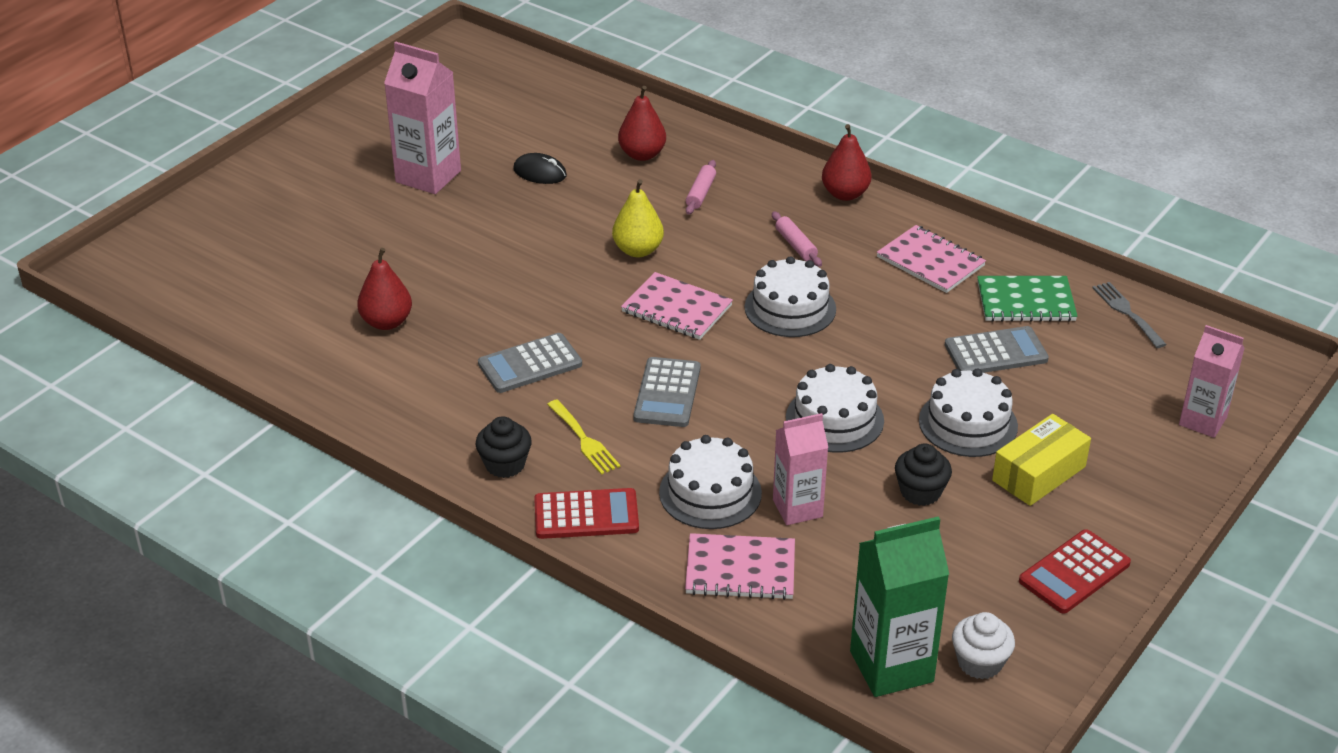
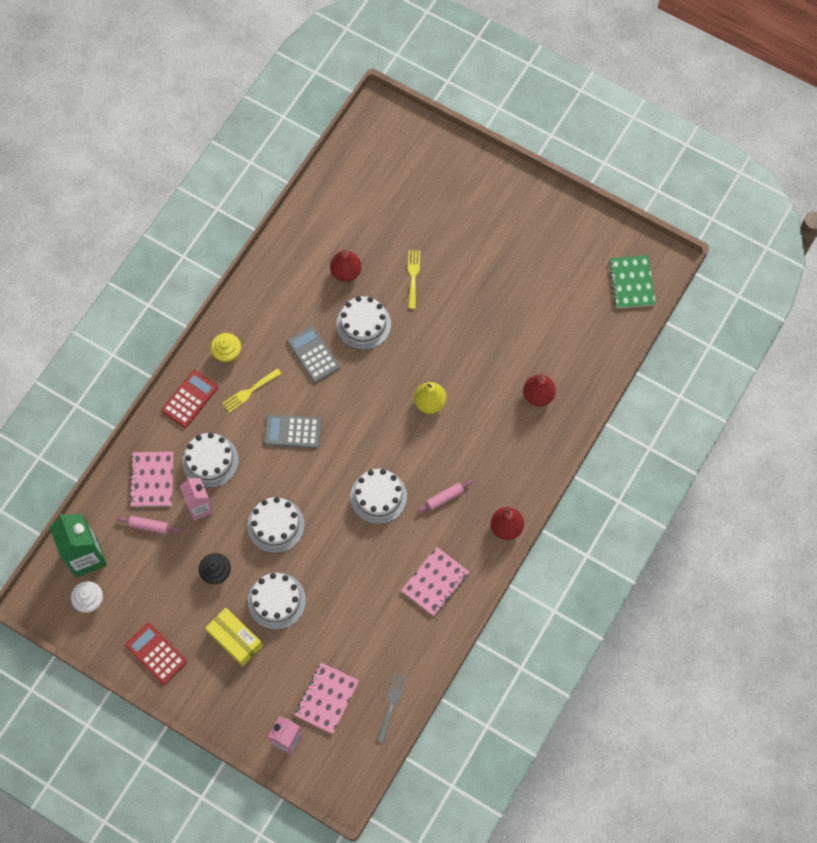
camera: 85 degrees right, 30 degrees up
(416, 254) = (413, 276): none -> yellow fork
(428, 176) = (497, 269): pink carton -> none
(487, 308) = (363, 324): none -> white cake
(505, 464) = (227, 353): black cupcake -> yellow cupcake
(540, 172) = (509, 334): black mouse -> none
(586, 515) = (190, 399): red calculator -> red calculator turned 135 degrees counterclockwise
(677, 308) = (372, 430): pink notebook -> pink notebook (327, 698)
(700, 193) = (497, 435): pink rolling pin -> pink rolling pin (149, 526)
(996, 352) = (344, 620): grey calculator -> none
(1025, 301) = (398, 641): green notebook -> green notebook (632, 283)
(1126, 312) = (391, 704): grey fork -> grey fork turned 45 degrees counterclockwise

